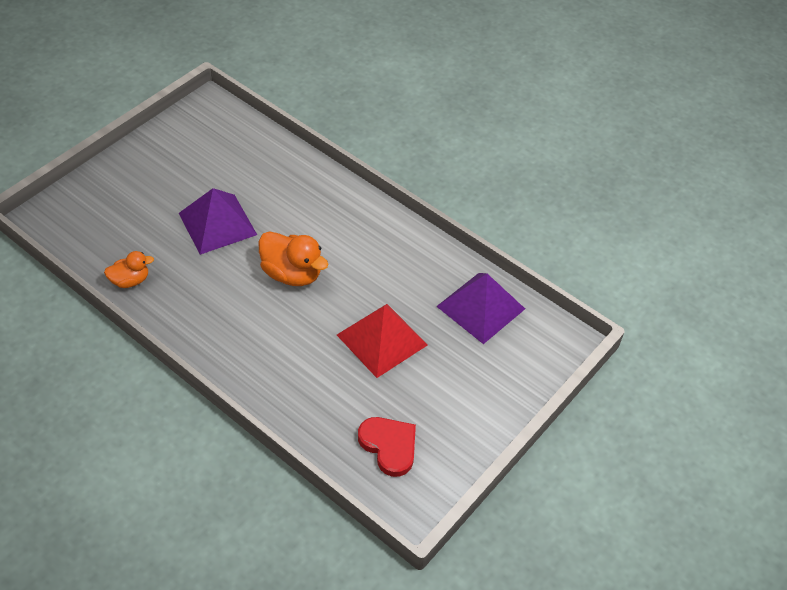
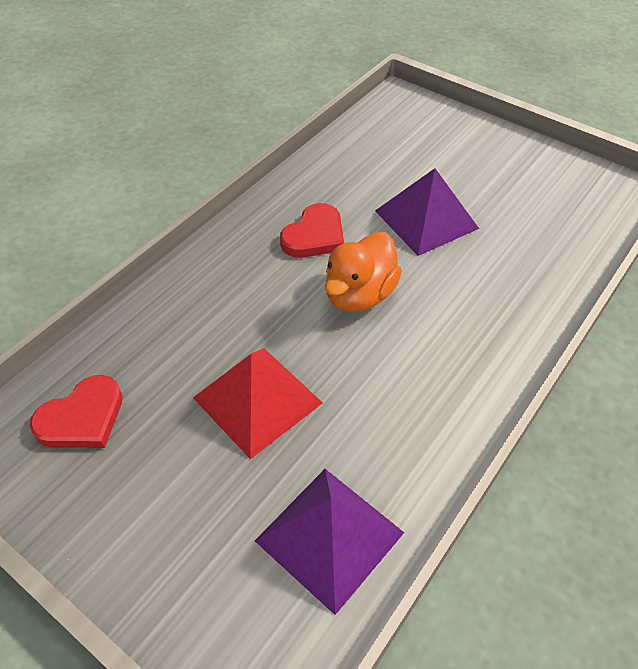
camera: 90 degrees right, 0 degrees up
(130, 280) = (327, 164): orange duck -> none
(222, 296) = (314, 236): none -> red heart

